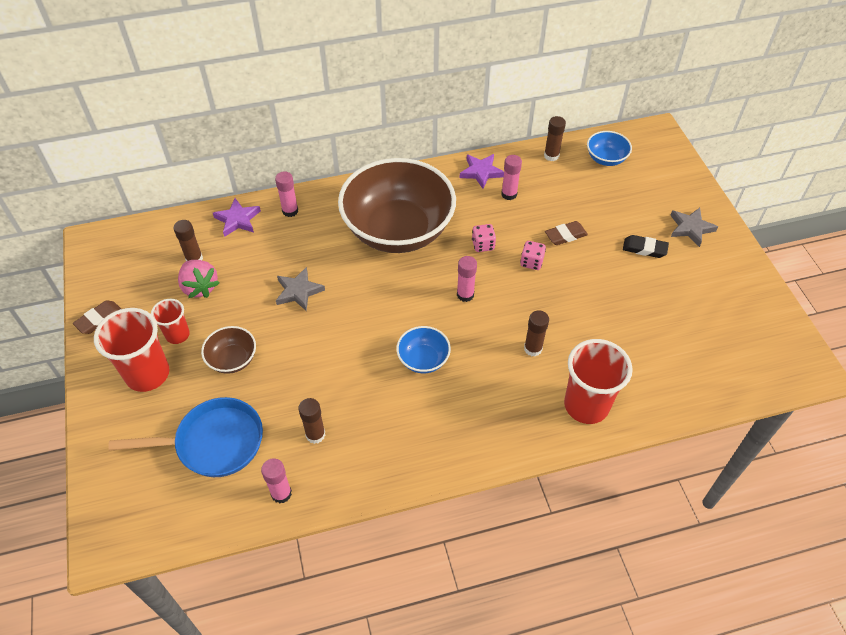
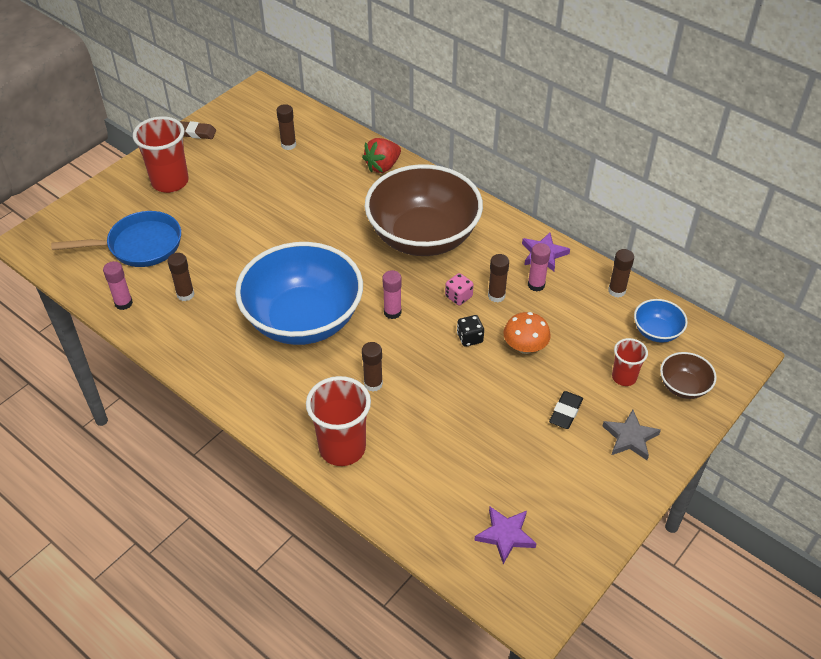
camera: 55 degrees right, 5 degrees down
(177, 335) = (214, 176): red cup -> red cup (624, 377)
(200, 287) = (265, 163): pink strawberry -> none
(213, 443) = (139, 246): blue pan -> blue pan turned 60 degrees counterclockwise
(232, 359) = (216, 215): brown bowl -> brown bowl (683, 386)
(238, 220) = (346, 145): purple star -> purple star (505, 535)
(290, 211) = (382, 166): pink glue stick -> red strawberry
(298, 291) = (307, 214): grey star -> none
(423, 359) = (303, 319): blue bowl -> blue bowl, size x2.39
(501, 222) = (496, 296): none -> brown glue stick
(531, 262) = (469, 338): pink dice -> black dice
(565, 235) = (525, 347): brown eraser -> orange mushroom
(644, 249) = (565, 412): black eraser -> black eraser turned 45 degrees clockwise

